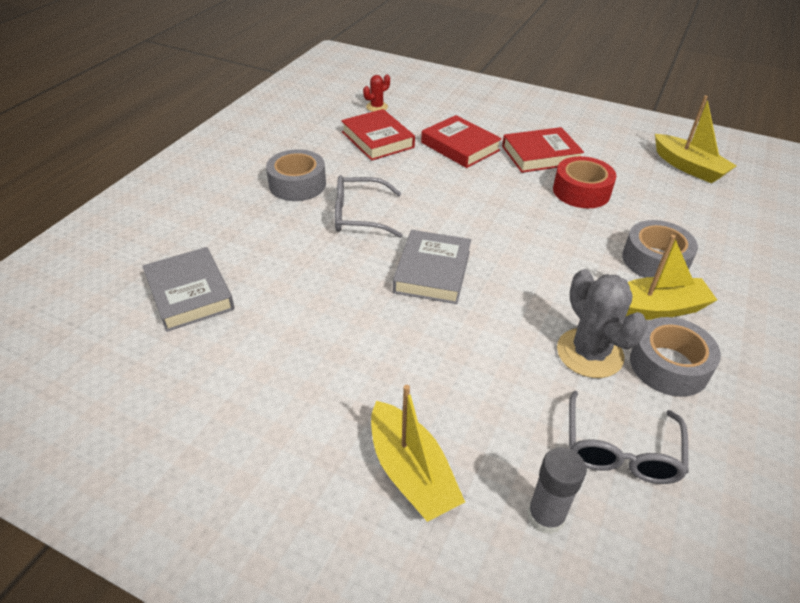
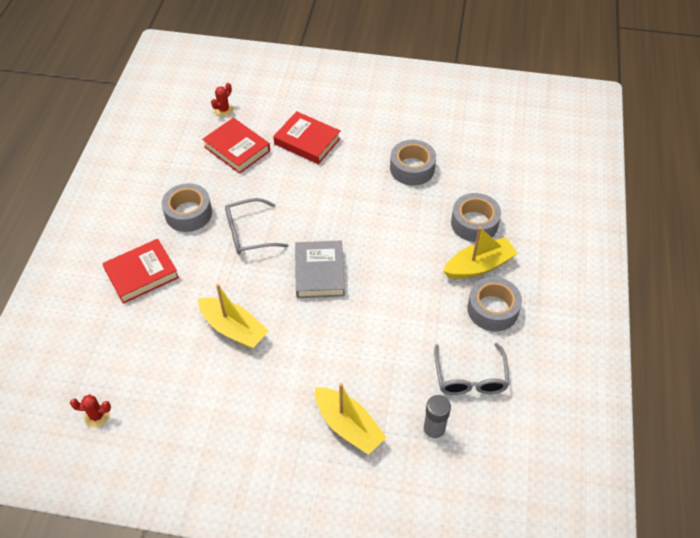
camera: 15 degrees left, 10 degrees up
(73, 369) = (97, 416): none -> red cactus
(190, 293) = (149, 336): grey book -> none
(540, 155) = (374, 136): red book -> red book (142, 274)
(581, 191) = (412, 168): red tape -> grey tape
(589, 353) = (441, 313): grey cactus -> none
(688, 167) = (489, 123): yellow boat -> yellow boat (233, 329)

